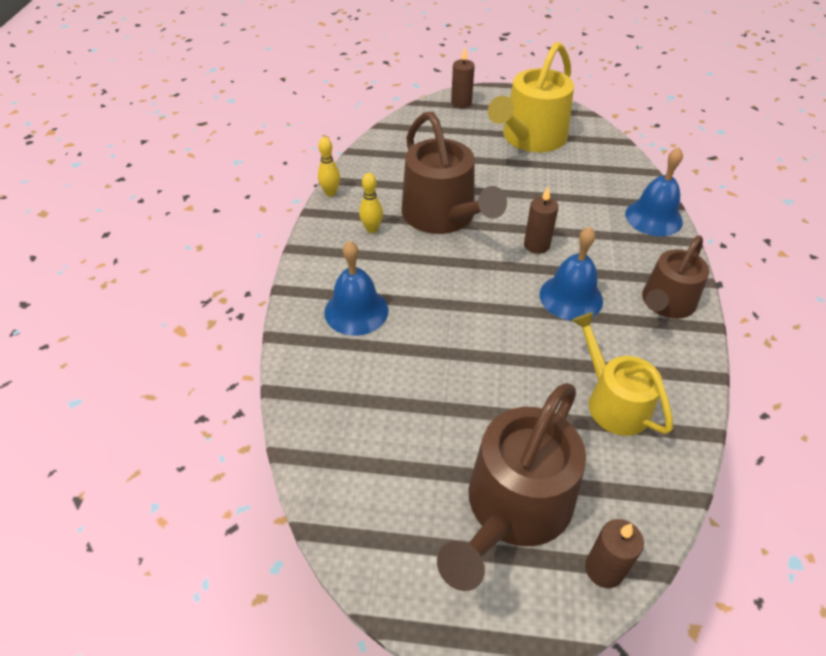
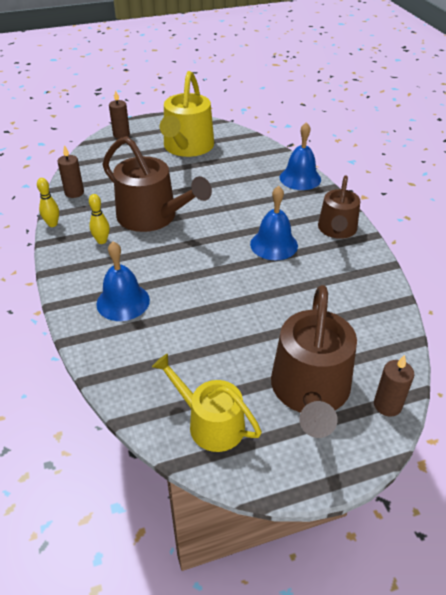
camera: 25 degrees left, 5 degrees down
(536, 245) = (231, 217): brown candle -> brown candle (74, 192)
(613, 402) = (337, 301): yellow watering can -> yellow watering can (210, 423)

